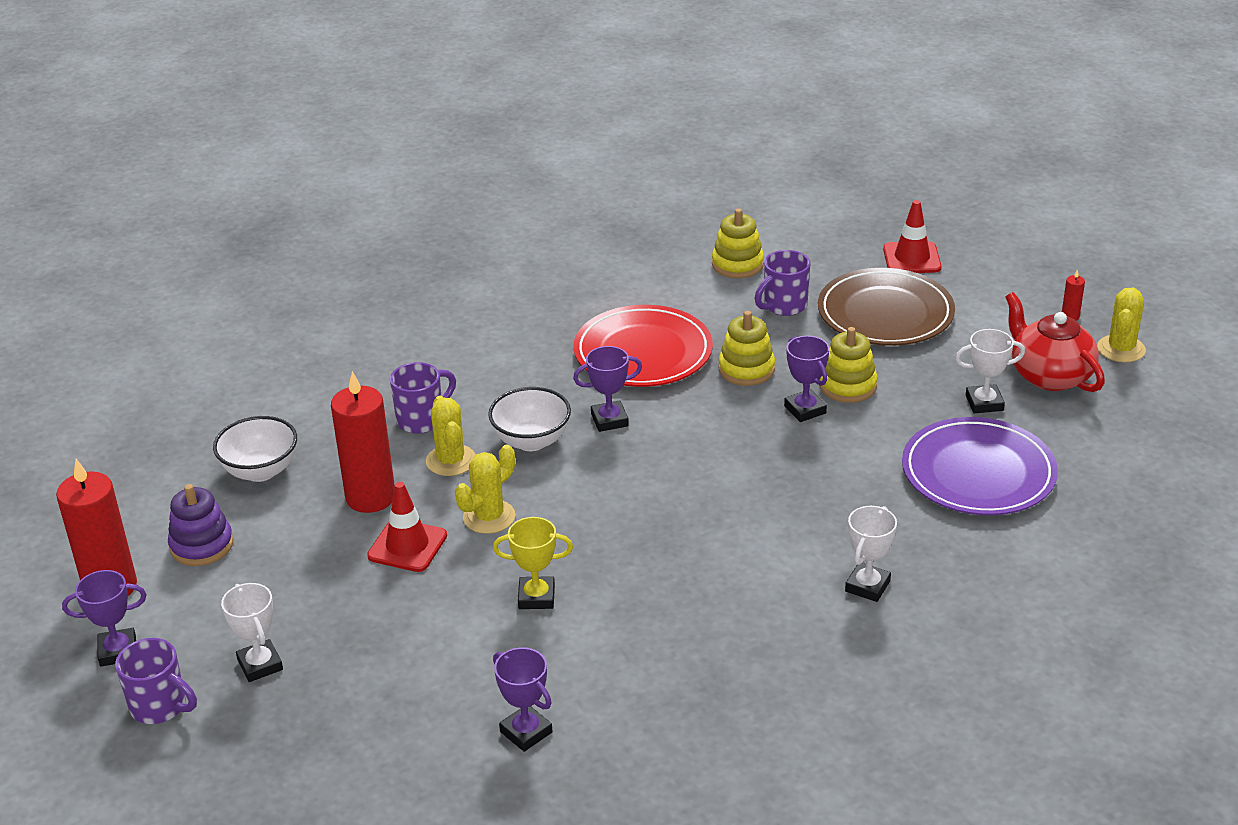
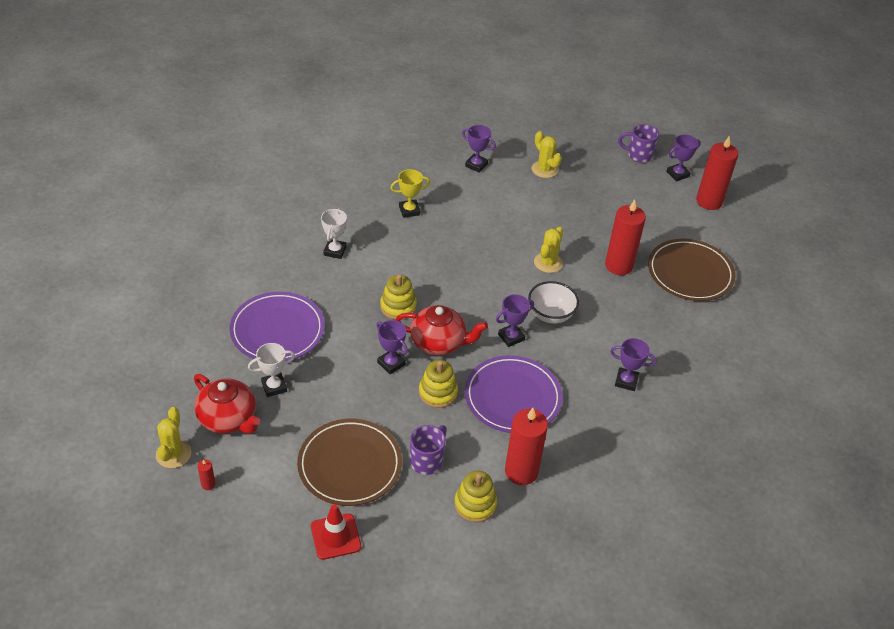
camera: 160 degrees right, 10 degrees up
(201, 545) = (684, 227): purple stacking toy -> none
(260, 471) = (690, 273): white bowl -> brown plate
(260, 665) = (610, 177): white trophy -> none
(407, 546) = (581, 241): red traffic cone -> none
(422, 420) = (624, 321): purple mug -> none
(451, 461) = (589, 295): yellow cactus -> yellow cactus (544, 169)
(473, 351) = (626, 381): none -> purple trophy
(536, 597) = (501, 223): yellow trophy -> yellow trophy (409, 210)
(643, 352) = (512, 397): red plate -> purple plate
(668, 284) = (521, 471): none -> red candle
(724, 426) = (439, 343): none -> red teapot
(848, 386) = (367, 388): yellow stacking toy -> yellow stacking toy (398, 307)

